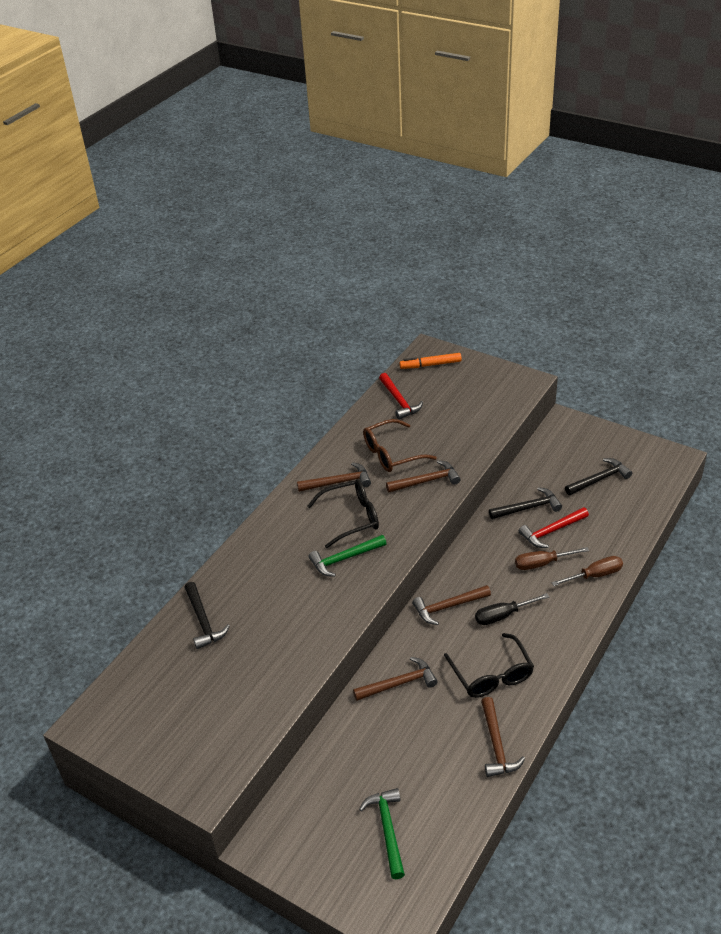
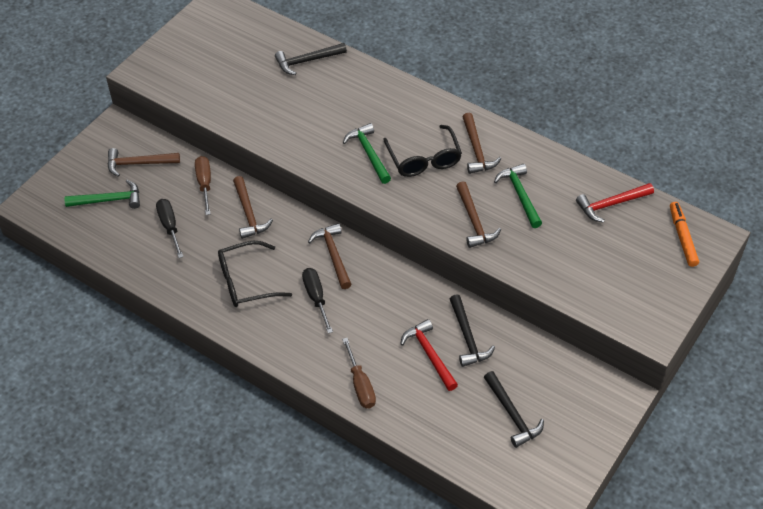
camera: 90 degrees right, 10 degrees up
(392, 453) = (520, 195): brown glasses -> green hammer
(424, 757) = (170, 227): none -> black screwdriver
(496, 745) = (170, 278): brown hammer -> brown hammer (138, 163)
(542, 563) = (382, 340): brown screwdriver -> brown screwdriver (204, 184)

